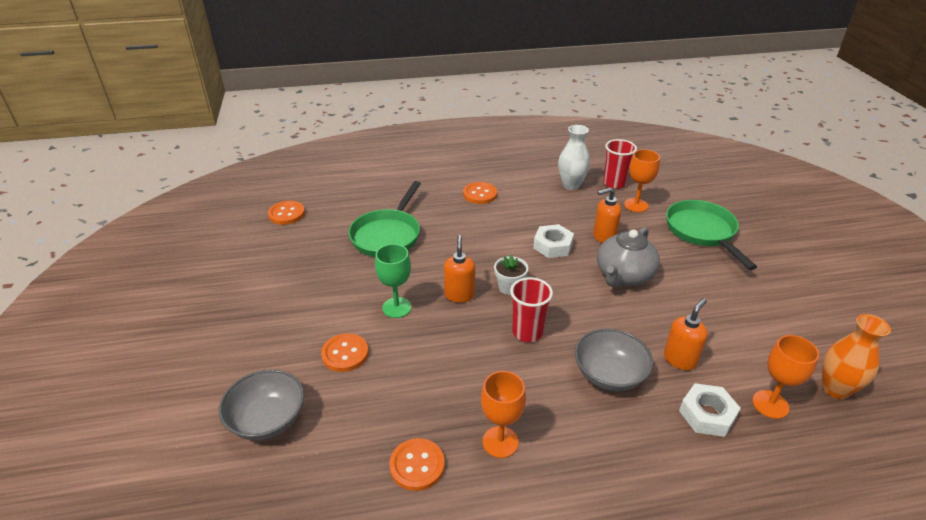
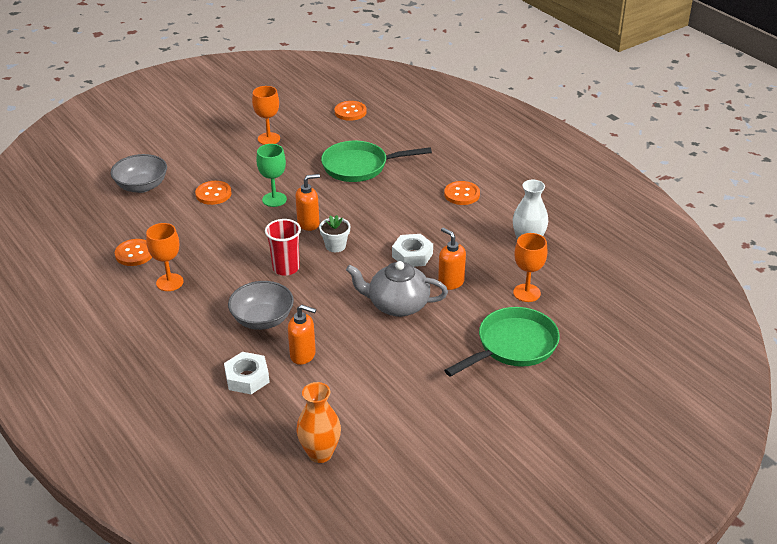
camera: 65 degrees right, 0 degrees up
(614, 183) = (558, 271): red cup -> none
(770, 404) = (278, 413): orange goblet -> orange goblet (269, 139)

